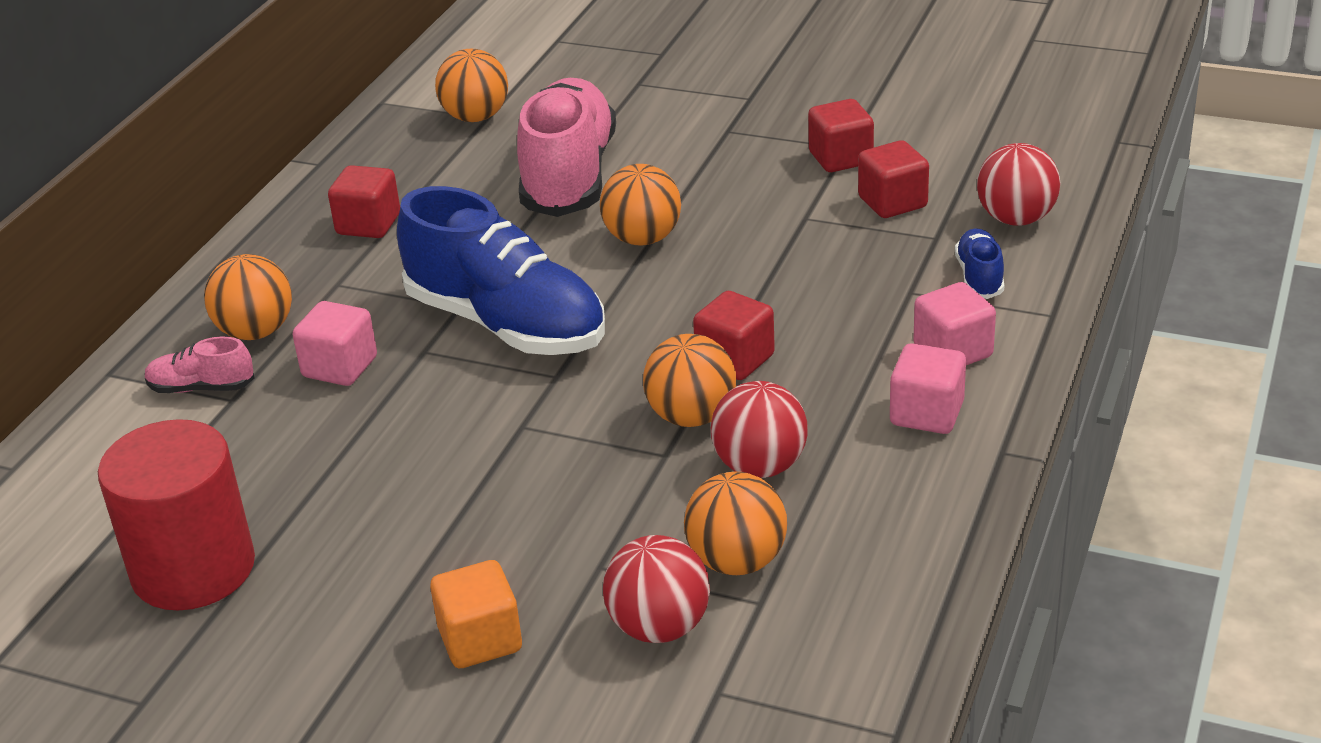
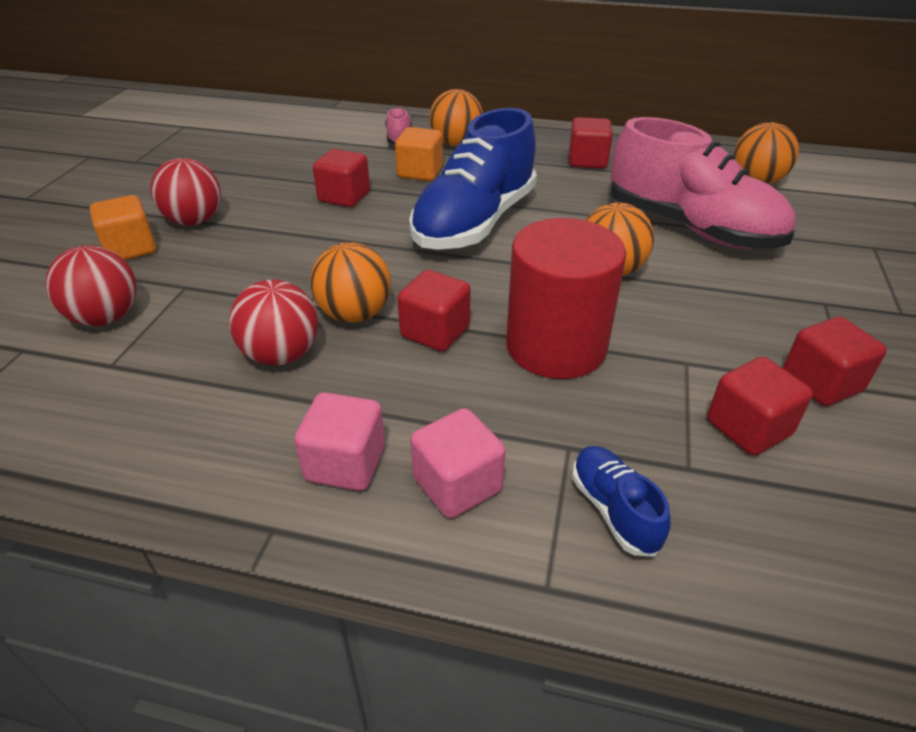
camera: 80 degrees right, 5 degrees up
(193, 569) = (235, 158): red cylinder -> red cylinder (556, 346)
(340, 367) = (420, 172): pink cube -> orange cube
(391, 437) = (344, 197): none -> red cube
(569, 176) = (691, 228): pink shoe -> pink shoe turned 45 degrees clockwise
(737, 561) = (164, 350): orange ball -> none
(979, 277) = (614, 510): blue shoe -> blue shoe turned 105 degrees counterclockwise
(1016, 219) = (766, 551): red ball -> red ball (194, 221)

